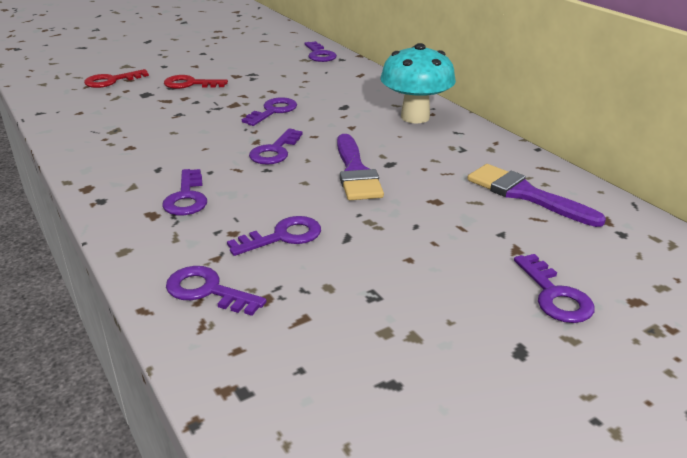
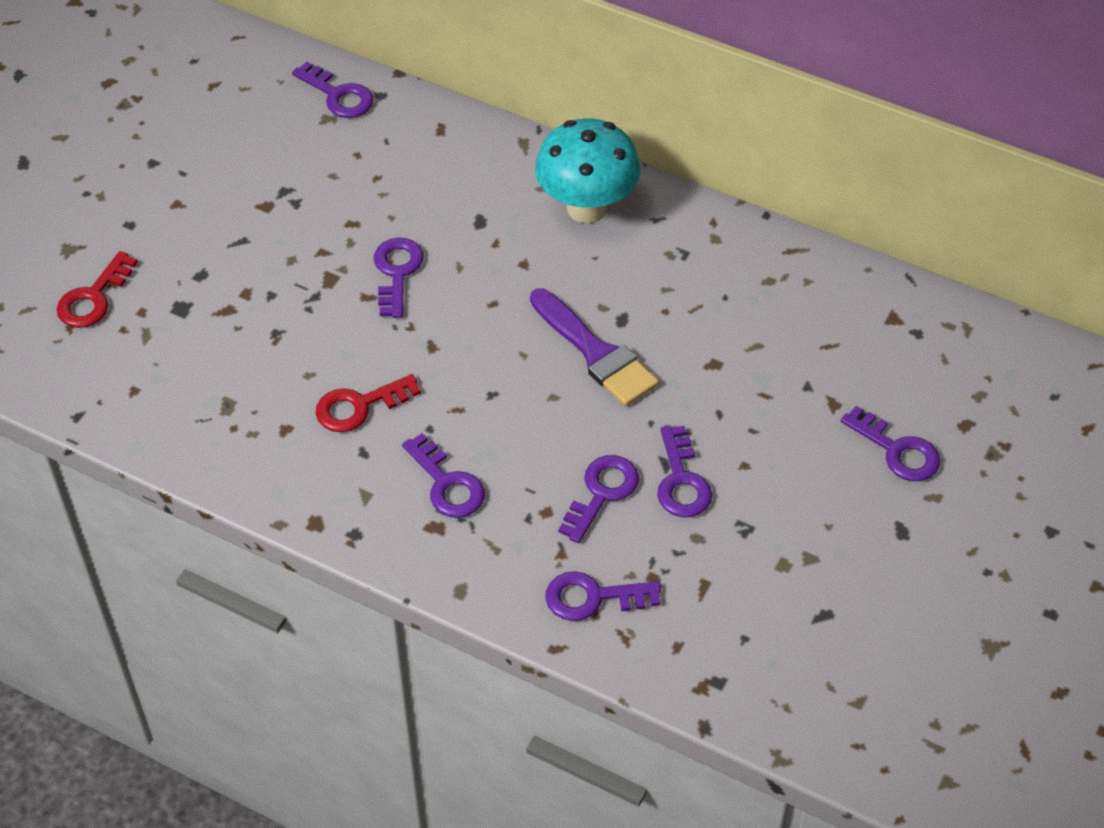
camera: 30 degrees left, 20 degrees up
(190, 84) = (220, 256): red key -> red key (359, 406)
(275, 151) = (472, 356): purple key -> purple key (681, 481)
(525, 194) = (798, 310): purple brush -> none

